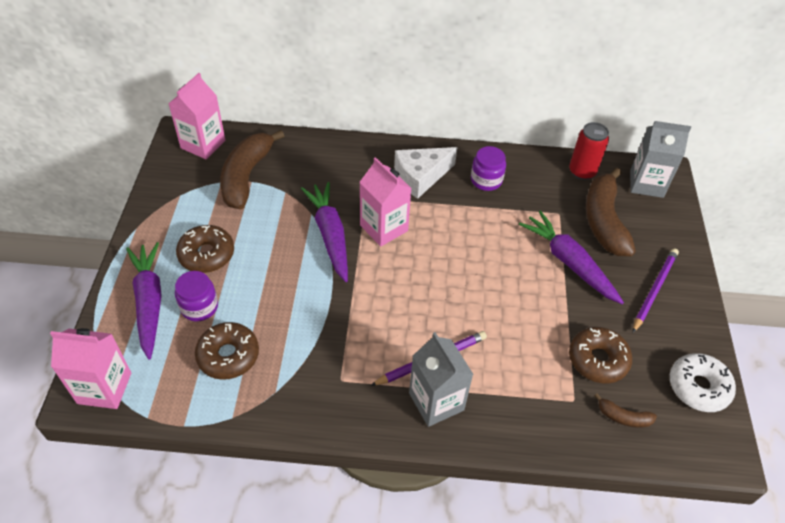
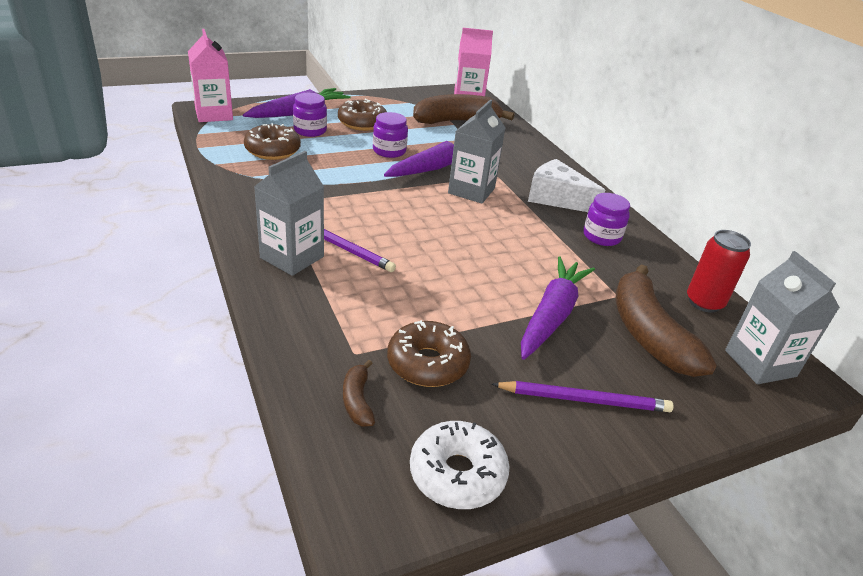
camera: 60 degrees right, 15 degrees down
(280, 257) = (389, 151): none -> purple jar
(384, 228) = (471, 191): pink carton -> grey carton
(604, 221) = (648, 334): brown banana -> brown banana turned 75 degrees counterclockwise

